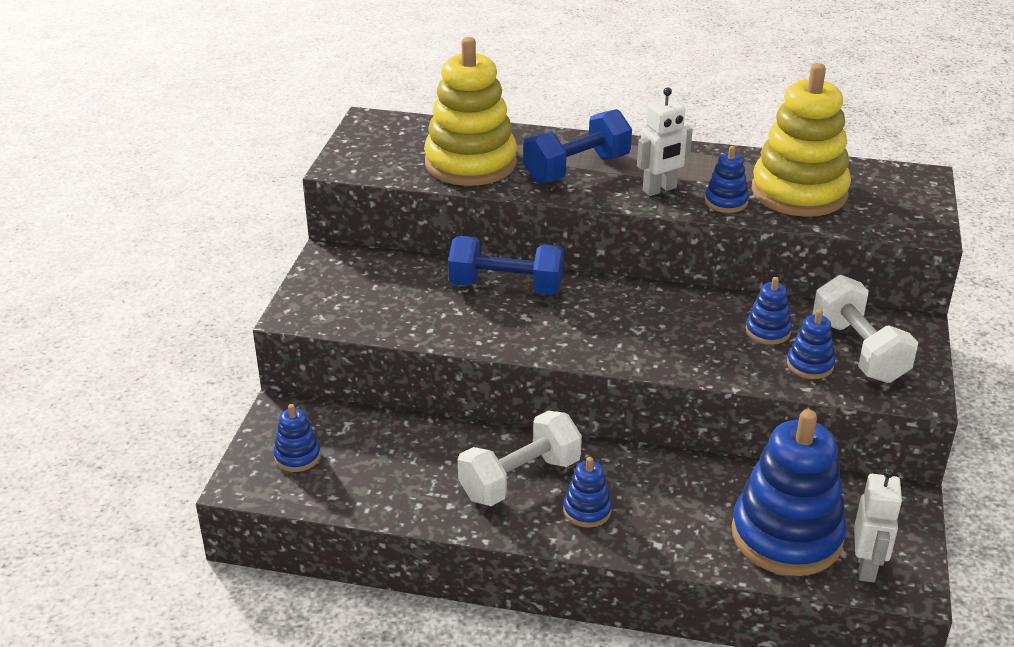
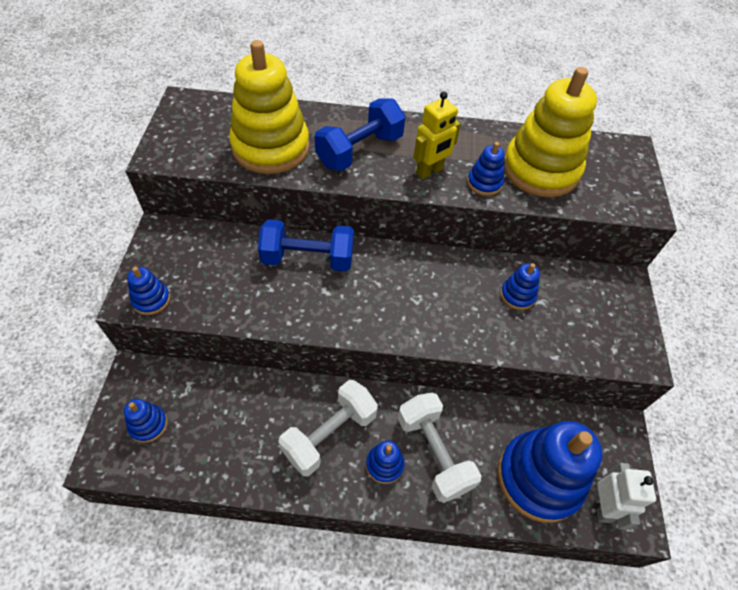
camera: 10 degrees left, 20 degrees up
(660, 189) = (429, 171): white robot -> yellow robot
(810, 365) = (554, 330): blue stacking toy -> blue stacking toy (151, 300)
(858, 351) = (589, 312): white dumbbell -> white dumbbell (433, 453)

